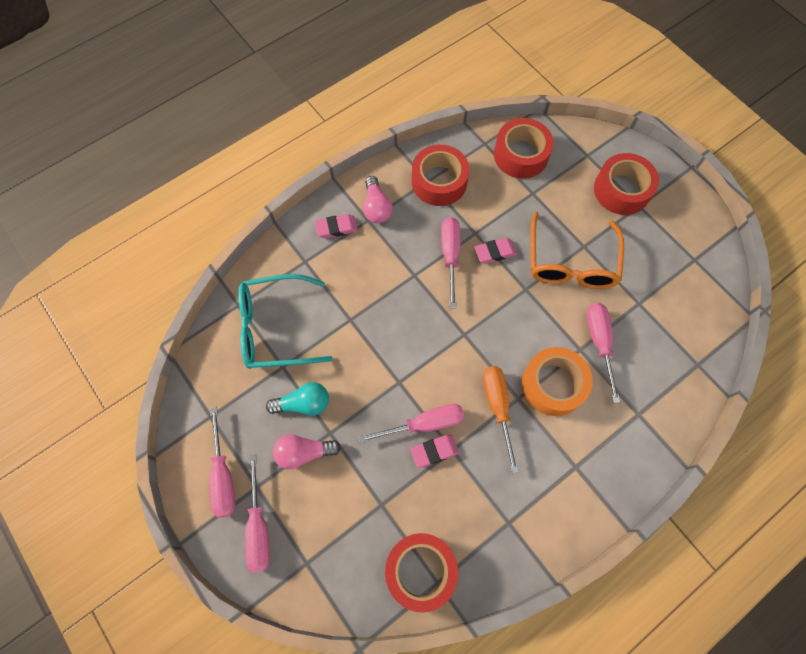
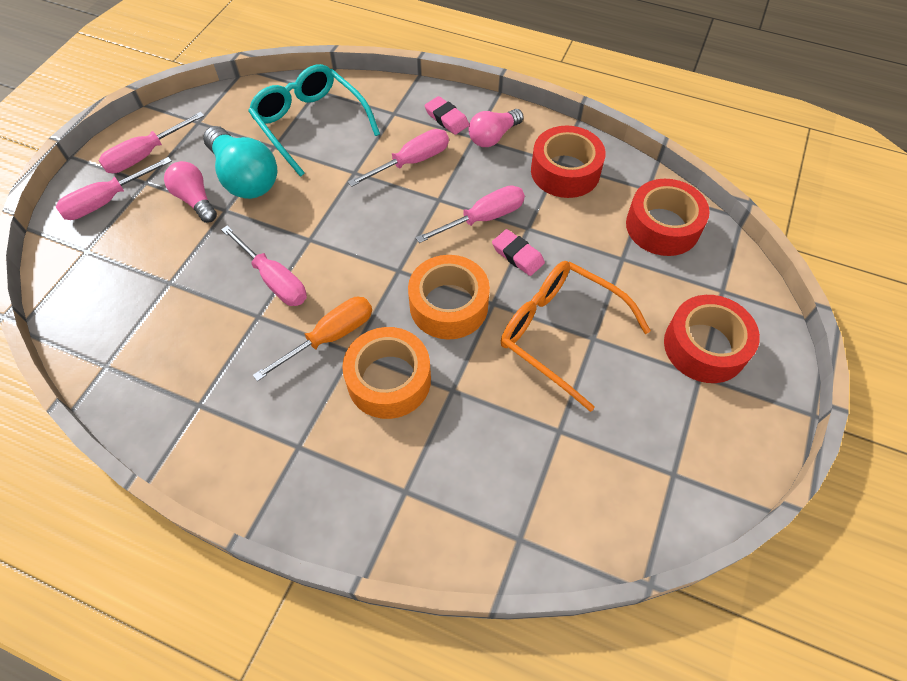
camera: 60 degrees right, 10 degrees down
(303, 404) = (244, 177): turquoise light bulb -> turquoise light bulb, size x1.60
(420, 570) = (113, 345): red tape -> none
(434, 451) = (248, 301): pink eraser -> none
(512, 317) = (449, 305): none -> orange tape
(571, 262) = (560, 333): orange glasses -> orange glasses turned 60 degrees clockwise
(599, 343) = (474, 407): pink screwdriver -> pink screwdriver (411, 162)

